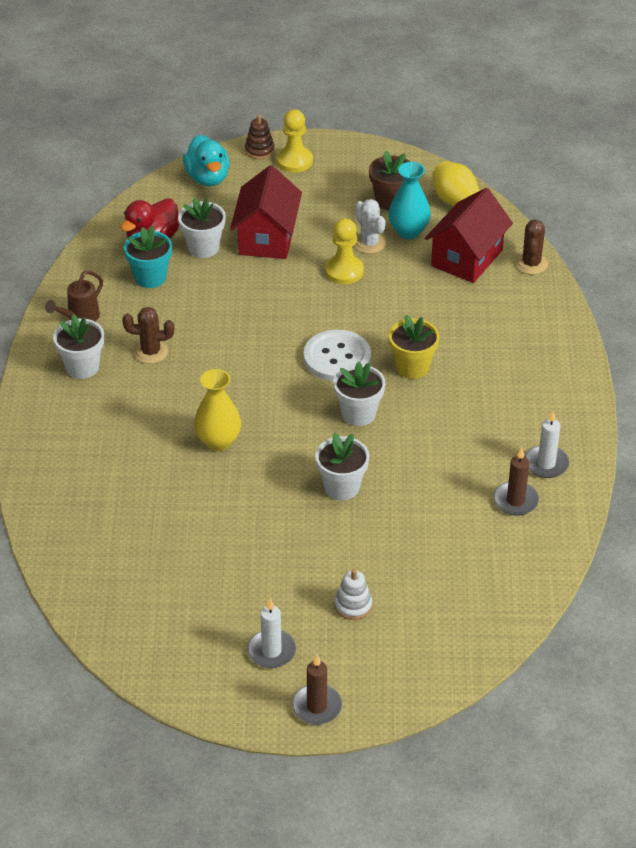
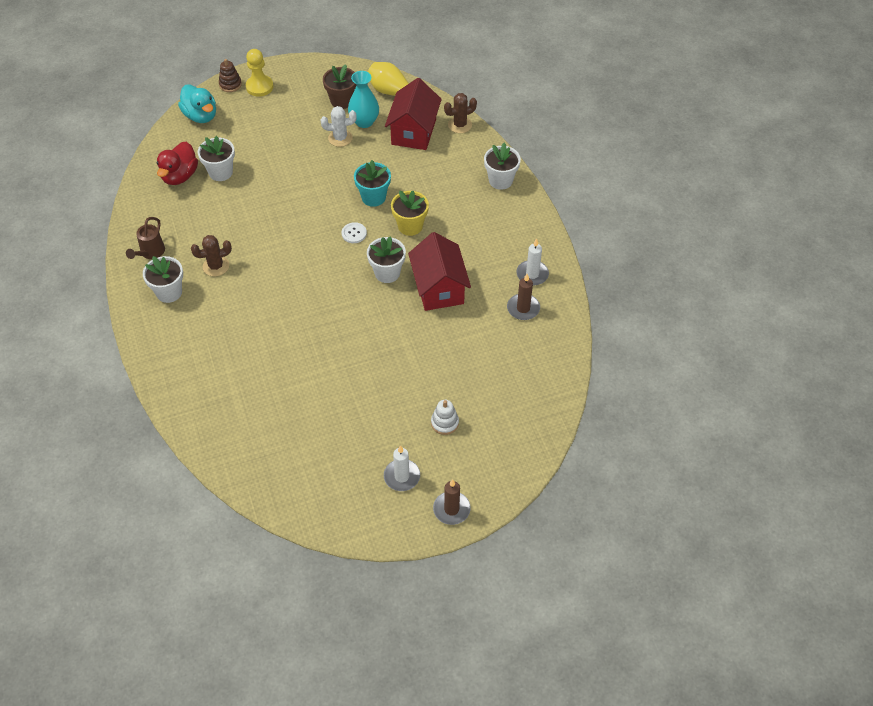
camera: 20 degrees left, 10 degrees up
(150, 277) = (190, 206): turquoise flower pot -> turquoise flower pot (373, 197)
(218, 441) = (295, 323): yellow vase -> none
(267, 238) = (264, 152): red house -> red house (439, 288)
(337, 358) = (354, 233): white button -> white button, size x0.50
(341, 487) = (399, 333): white flower pot -> white flower pot (500, 180)
(344, 271) = (331, 164): yellow pawn -> none
(369, 243) = (340, 138): white cactus -> white cactus turned 45 degrees counterclockwise
(531, 264) = (460, 125): brown cactus -> brown cactus turned 75 degrees clockwise

